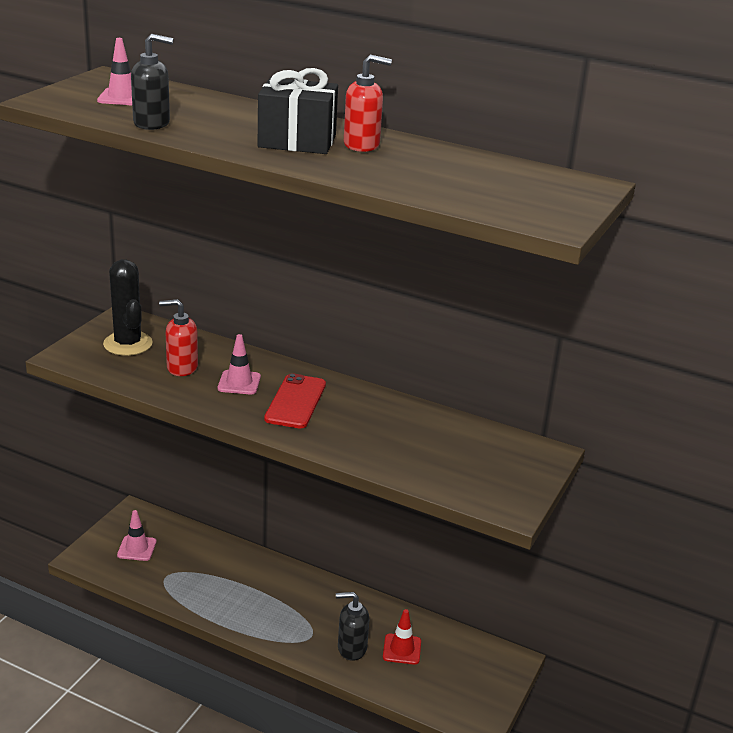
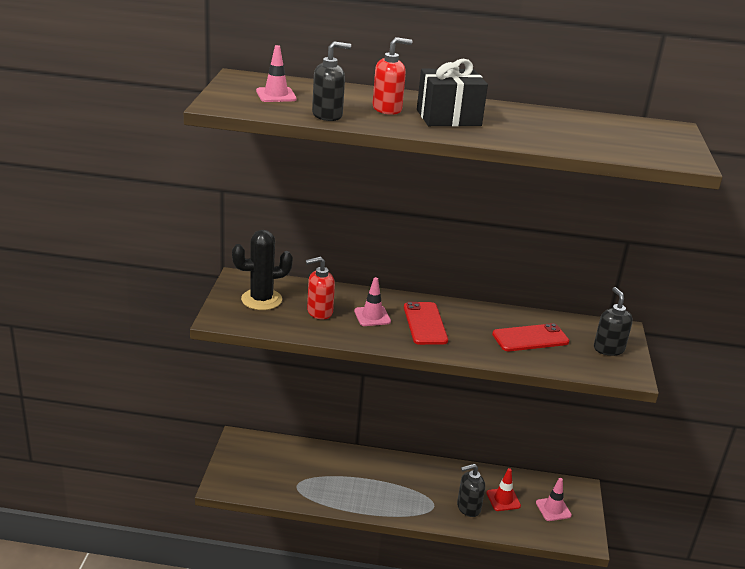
camera: 20 degrees left, 0 degrees up
(128, 344) = (261, 300): black cactus -> black cactus turned 60 degrees counterclockwise
(137, 548) = (259, 468): pink traffic cone -> pink traffic cone (553, 509)
(362, 145) = (495, 115): red soap dispenser -> red soap dispenser (387, 109)
(414, 441) = (530, 338): none -> red phone
(508, 472) = (608, 349): none -> black soap dispenser

